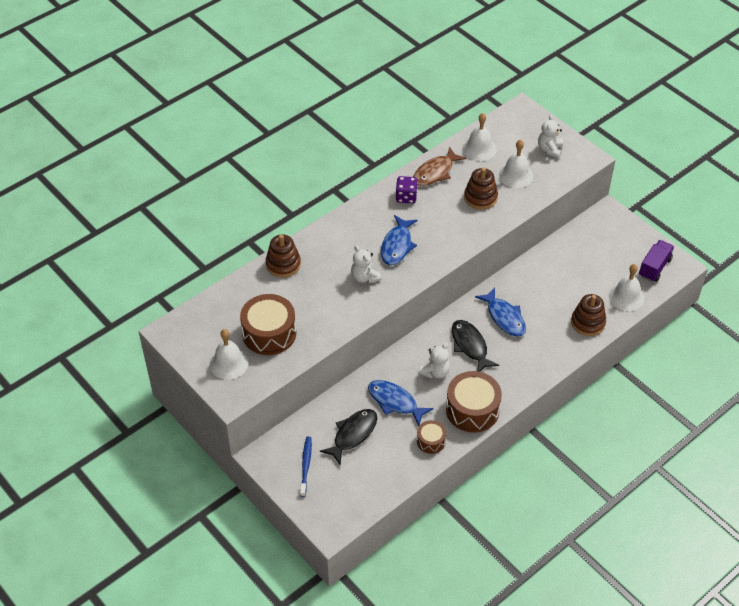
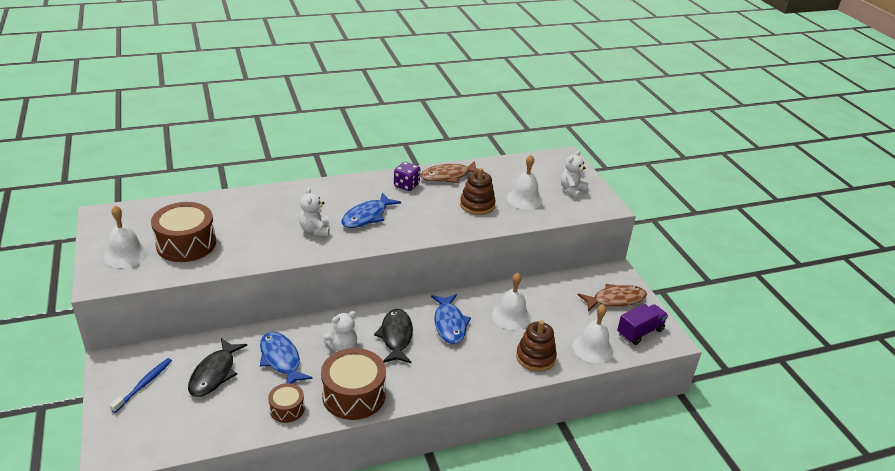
camera: 20 degrees right, 15 degrees down
(283, 264) = (251, 199): brown stacking toy -> none
(353, 434) = (214, 373): black fish -> black fish turned 135 degrees clockwise
(479, 149) = (503, 172): white bell -> white bell (511, 316)
(621, 242) = (615, 300): none -> brown fish

